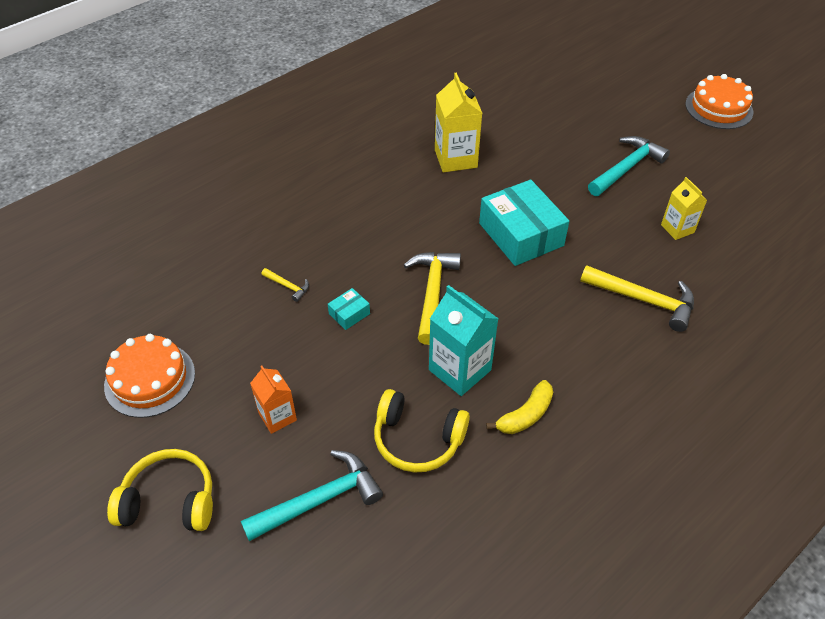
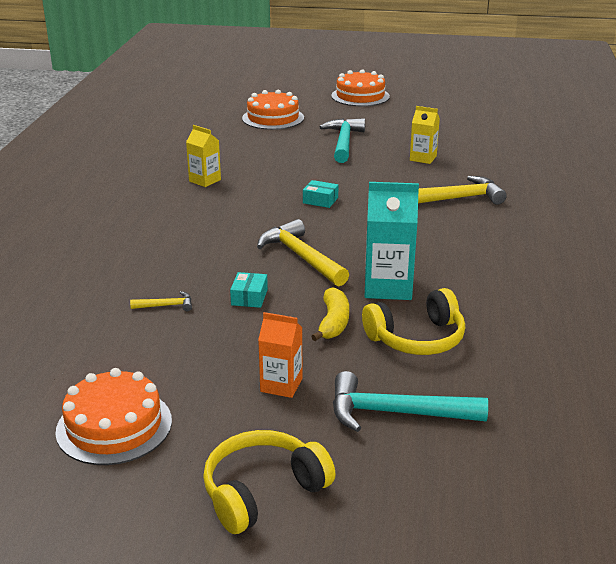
camera: 40 degrees left, 20 degrees down
(319, 500) = (396, 413): turquoise hammer -> turquoise hammer turned 105 degrees counterclockwise
(455, 158) = (205, 180): yellow carton -> yellow carton, size x0.62
(521, 234) = (320, 200): turquoise box -> turquoise box, size x0.43
(525, 415) = (471, 288): yellow banana -> yellow banana (333, 323)
(598, 102) = (273, 118): none -> orange cake

